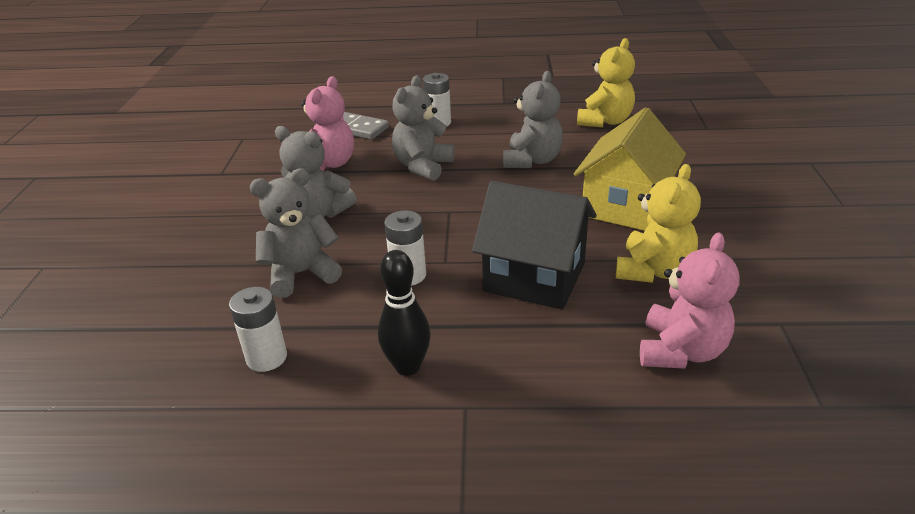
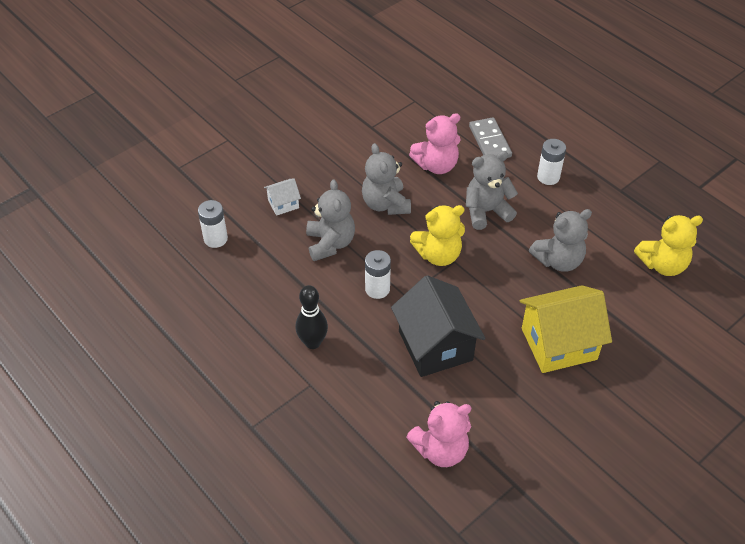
camera: 45 degrees right, 15 degrees up
(195, 277) = (283, 204): none -> white house
(266, 357) = (263, 284): white battery -> white battery (215, 239)
(301, 274) = (330, 243): grey teddy bear -> grey teddy bear turned 60 degrees clockwise
(653, 270) = (502, 397): yellow teddy bear -> yellow teddy bear (438, 255)

